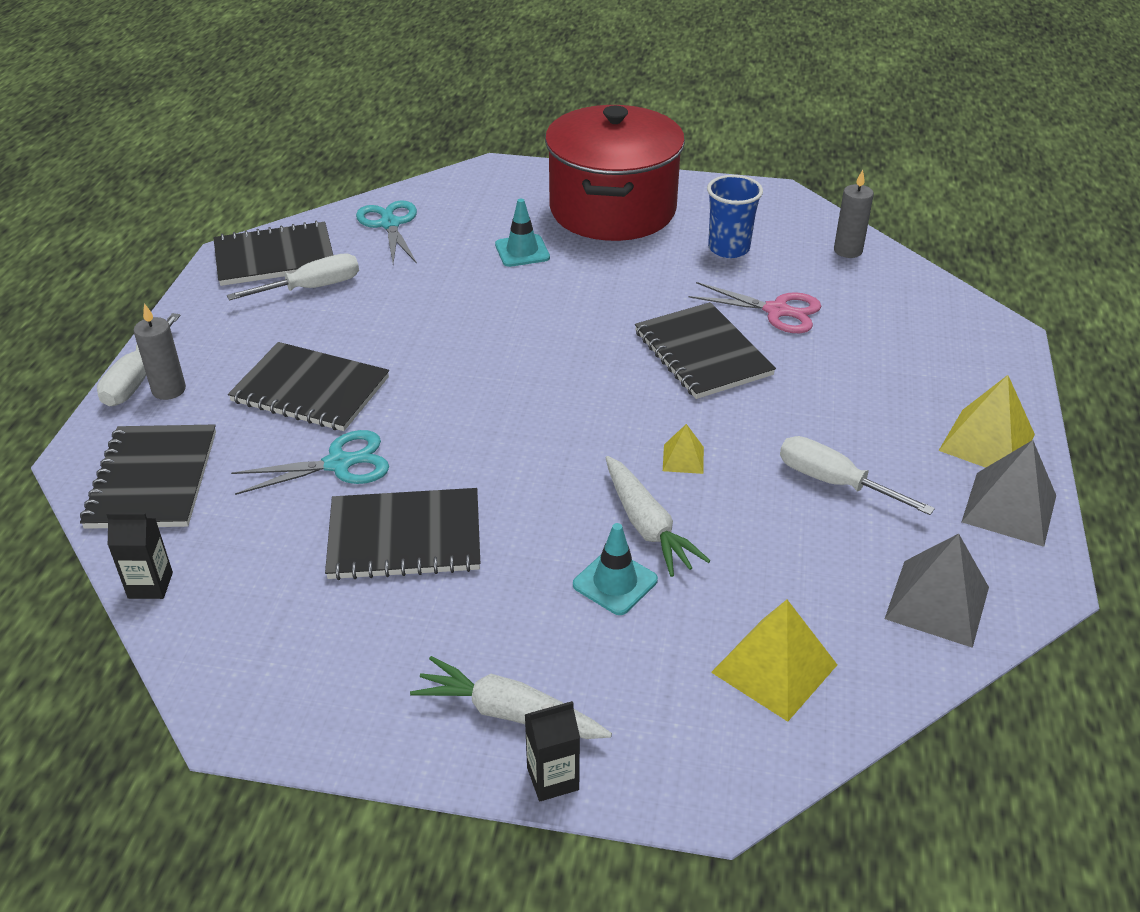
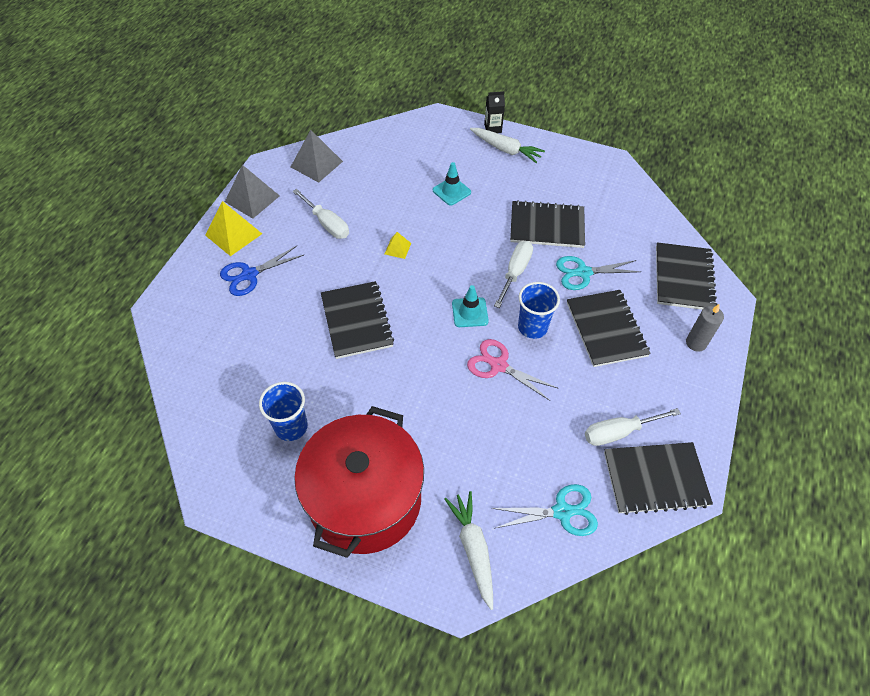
camera: 170 degrees left, 15 degrees up
(137, 378) = (720, 356): white screwdriver -> white screwdriver (515, 272)
(150, 585) = (665, 220): black carton -> none
(310, 390) = (606, 329): black notebook -> black notebook turned 45 degrees clockwise
(389, 224) = (562, 511): turquoise scissors -> turquoise scissors turned 90 degrees counterclockwise
(429, 378) = (532, 327): none -> blue cup
(522, 251) = (453, 452): turquoise traffic cone -> turquoise traffic cone (470, 312)
(647, 526) = (428, 215): white carrot -> white carrot (473, 549)
(774, 668) = (397, 150): yellow pyramid -> none
(777, 311) = (290, 351): pink scissors -> pink scissors (498, 365)
(848, 251) = (203, 408): grey candle -> none
(908, 388) = (249, 275): none -> blue scissors

